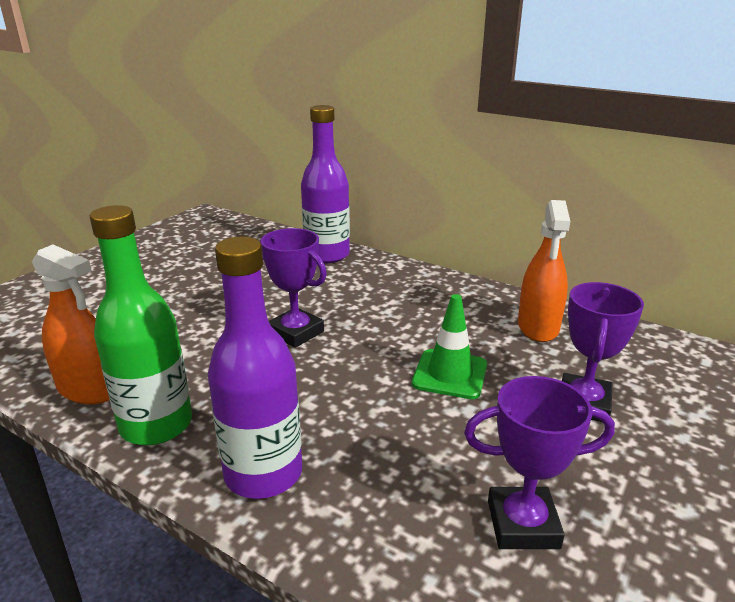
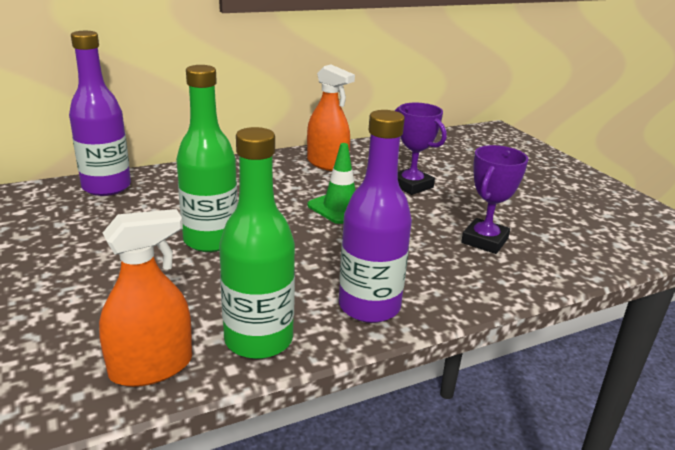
camera: 60 degrees left, 0 degrees up
(296, 332) = (211, 240): purple trophy -> green bottle

